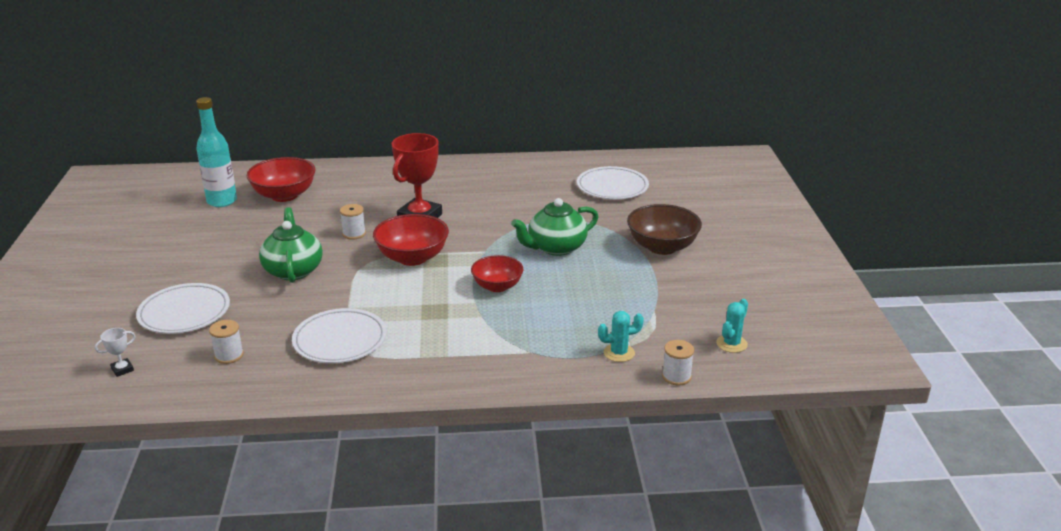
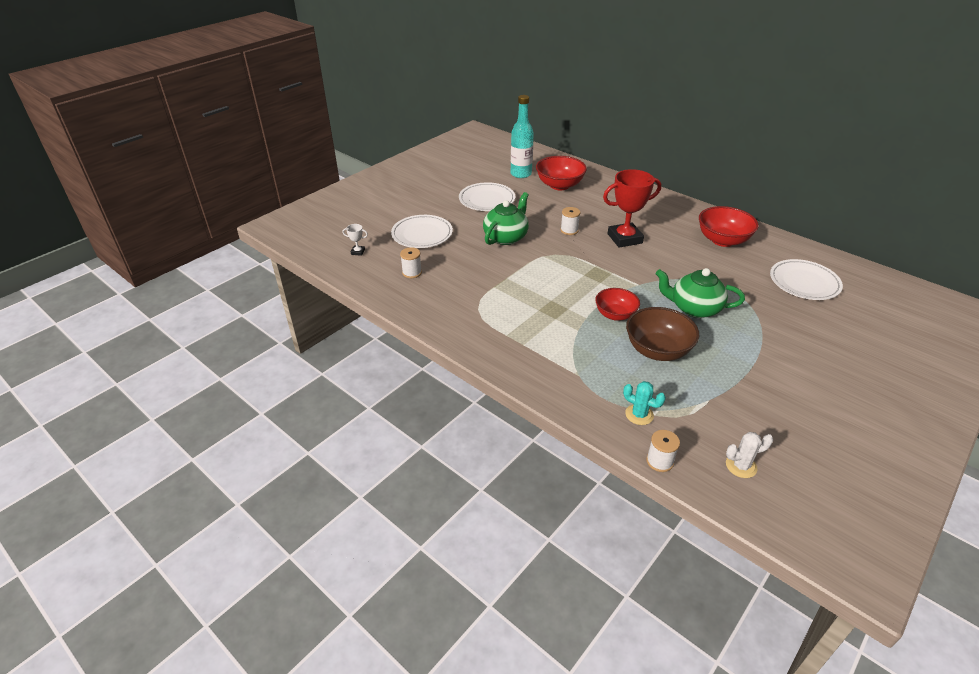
camera: 45 degrees right, 10 degrees up
(340, 340) = (476, 296): white plate -> white plate (487, 200)
(412, 258) = (585, 265): red bowl -> red bowl (722, 240)
(662, 247) = (784, 353): brown bowl -> brown bowl (657, 350)
(731, 344) = (741, 466): turquoise cactus -> white cactus

